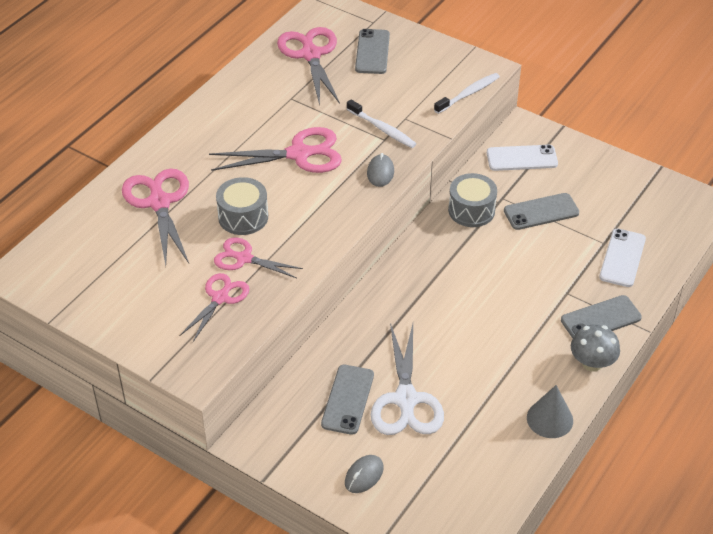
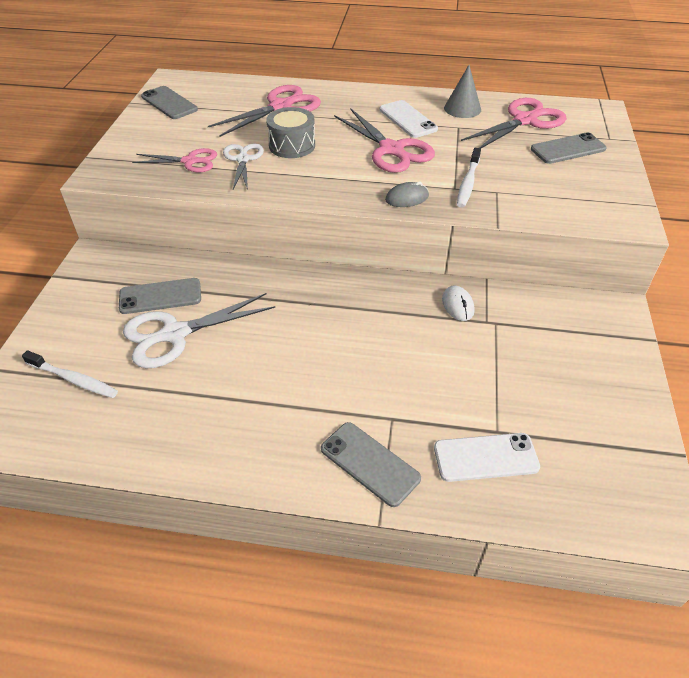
camera: 65 degrees right, 0 degrees up
(243, 258) = (243, 159): pink scissors -> white scissors
(364, 475) = (71, 334): grey mouse -> none
(468, 94) = (576, 220): white toothbrush -> white toothbrush (74, 379)
(471, 210) = (457, 305): grey drum -> white mouse
(522, 158) = (568, 321): white phone -> white phone (407, 119)
(541, 212) = (501, 360): grey phone -> grey phone (169, 103)
(549, 419) = (190, 457): grey cone -> grey cone (462, 109)
(592, 363) = (294, 475): grey mushroom -> none

